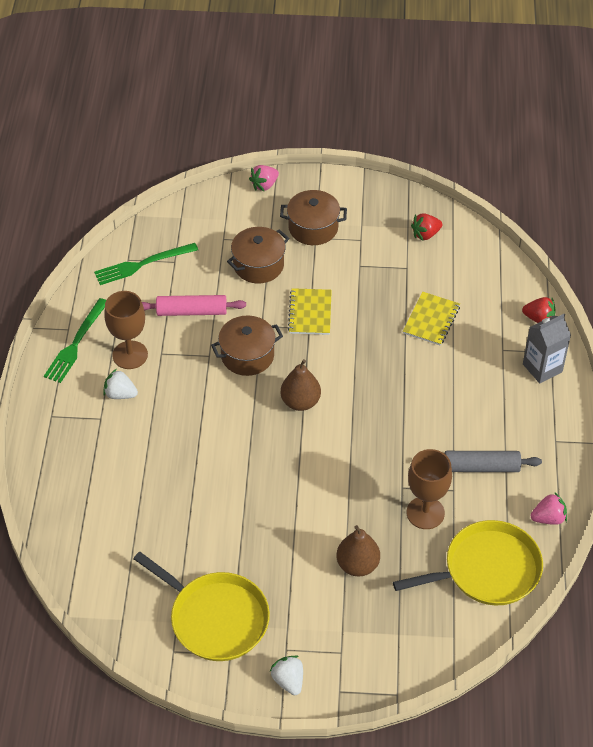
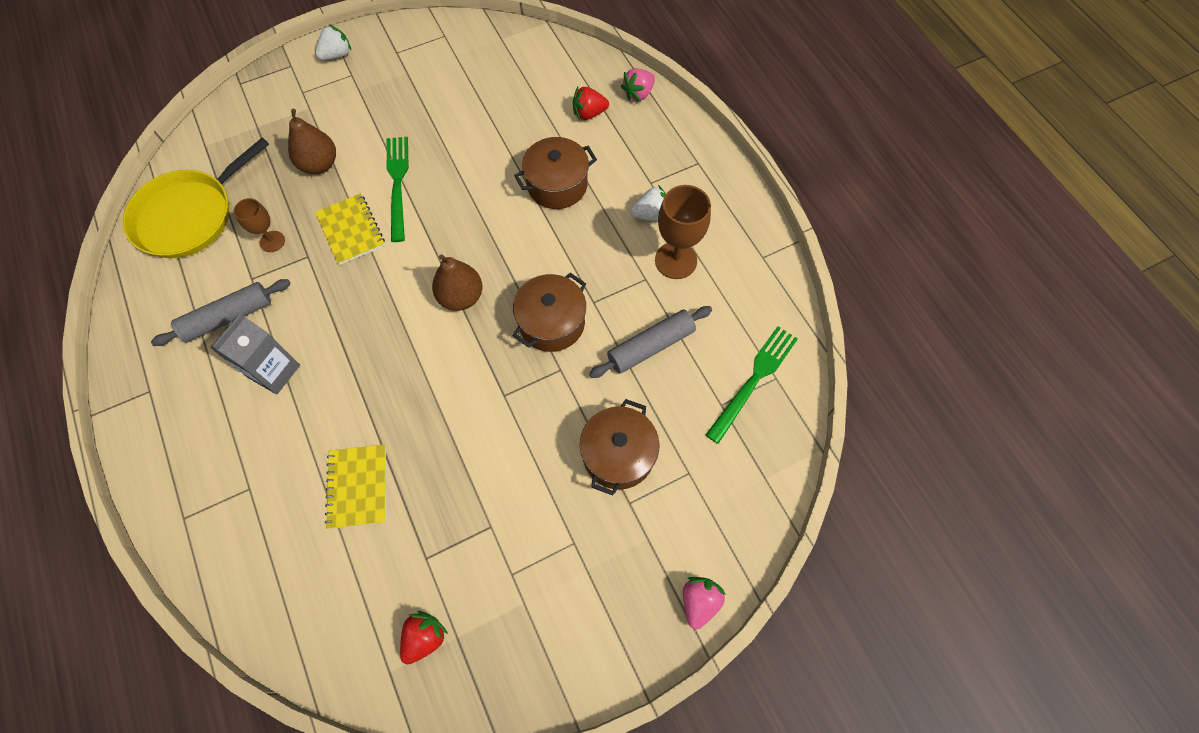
camera: 150 degrees right, 15 degrees up
(76, 343) = (740, 246): green fork -> green fork (398, 184)
(191, 311) = (651, 346): pink rolling pin -> grey rolling pin
(215, 618) = (424, 71): yellow pan -> none
(288, 681) = (337, 55): white strawberry -> white strawberry turned 75 degrees counterclockwise
(310, 313) = (514, 417): yellow notebook -> yellow notebook (351, 230)
(313, 228) = (586, 558): brown pot -> brown pot (557, 185)
(425, 513) = (272, 241): brown goblet -> brown goblet, size x0.59
(539, 319) = (212, 566): red strawberry -> red strawberry (589, 113)
(542, 368) = (188, 486): grey carton -> grey carton (274, 371)
(548, 518) = (137, 295): pink strawberry -> pink strawberry (638, 94)

